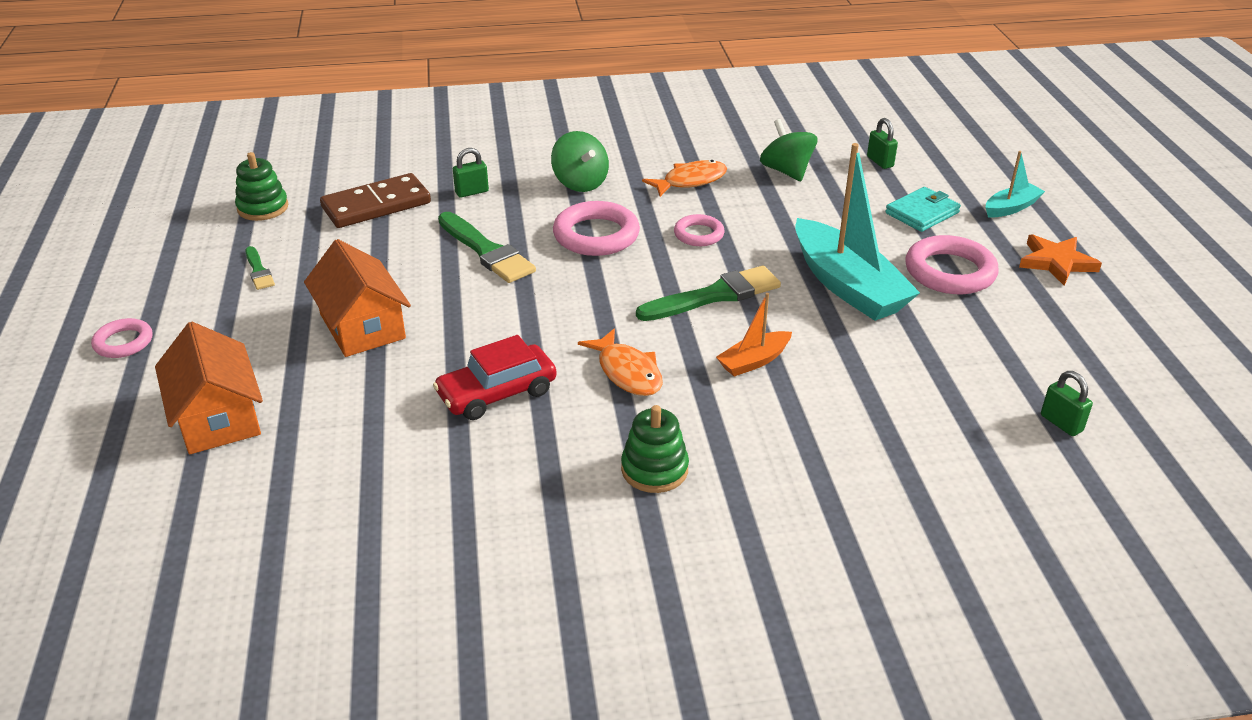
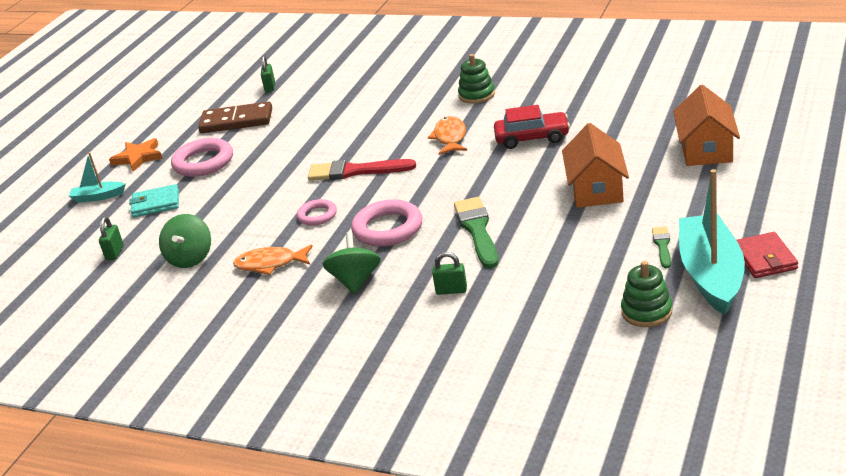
camera: 145 degrees left, 5 degrees down
(123, 342) = (773, 205): pink ring -> none
(139, 277) = (765, 258): none -> red wallet
(376, 205) = (541, 293): brown domino -> brown domino (236, 121)
(715, 295) = (355, 171): green brush -> red brush
(753, 361) = (376, 132): orange boat -> none
(848, 286) = (272, 164): turquoise boat -> turquoise boat (711, 274)

